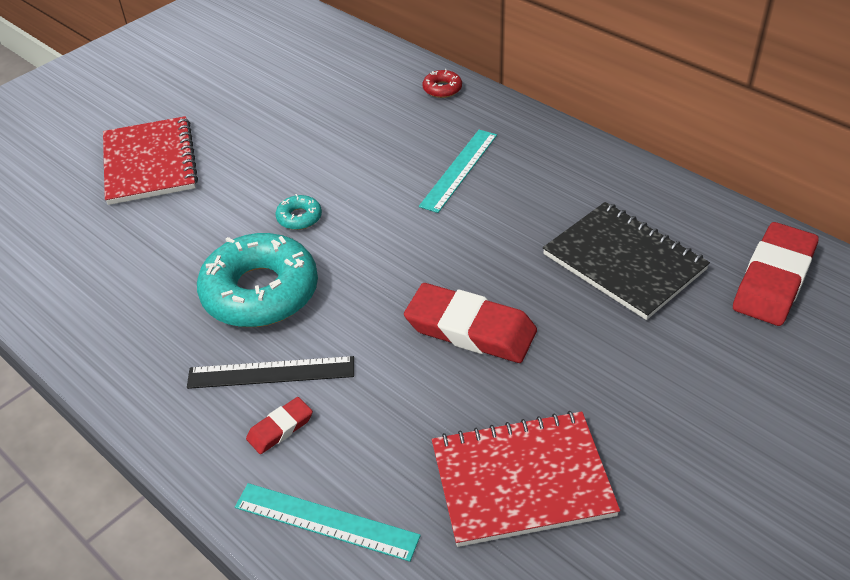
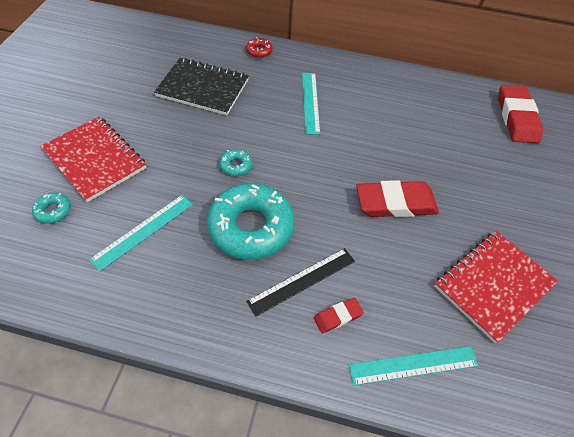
camera: 35 degrees left, 10 degrees up
(70, 203) = (53, 211): none -> turquoise donut
(141, 254) = (143, 231): none -> turquoise ruler
(280, 428) = (338, 316): red eraser -> red eraser turned 45 degrees clockwise
(624, 262) = (442, 132): black notebook -> black notebook (203, 88)

